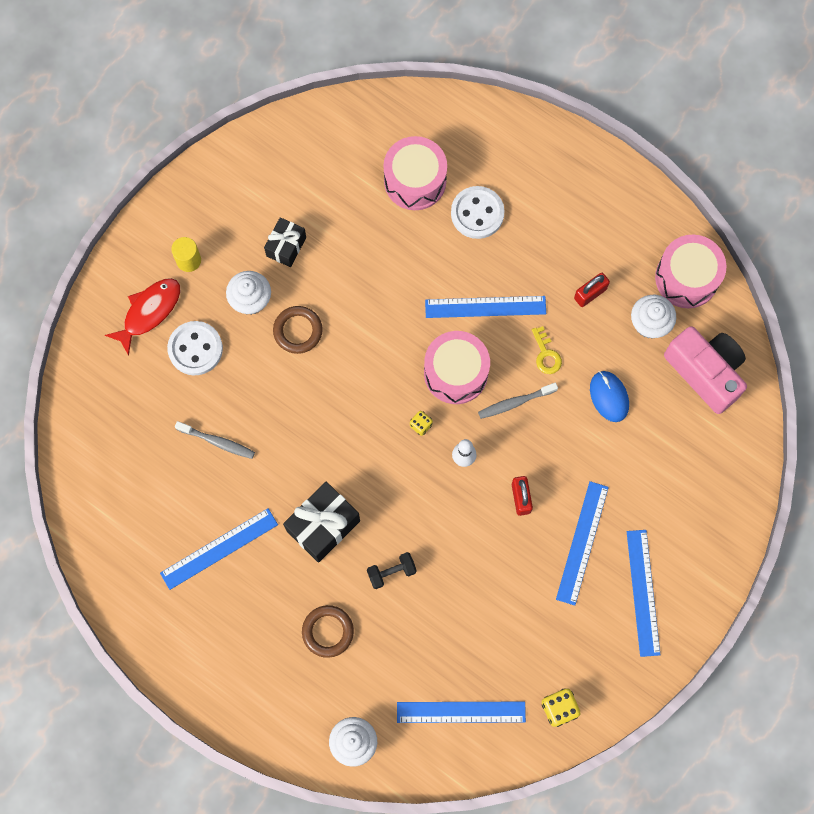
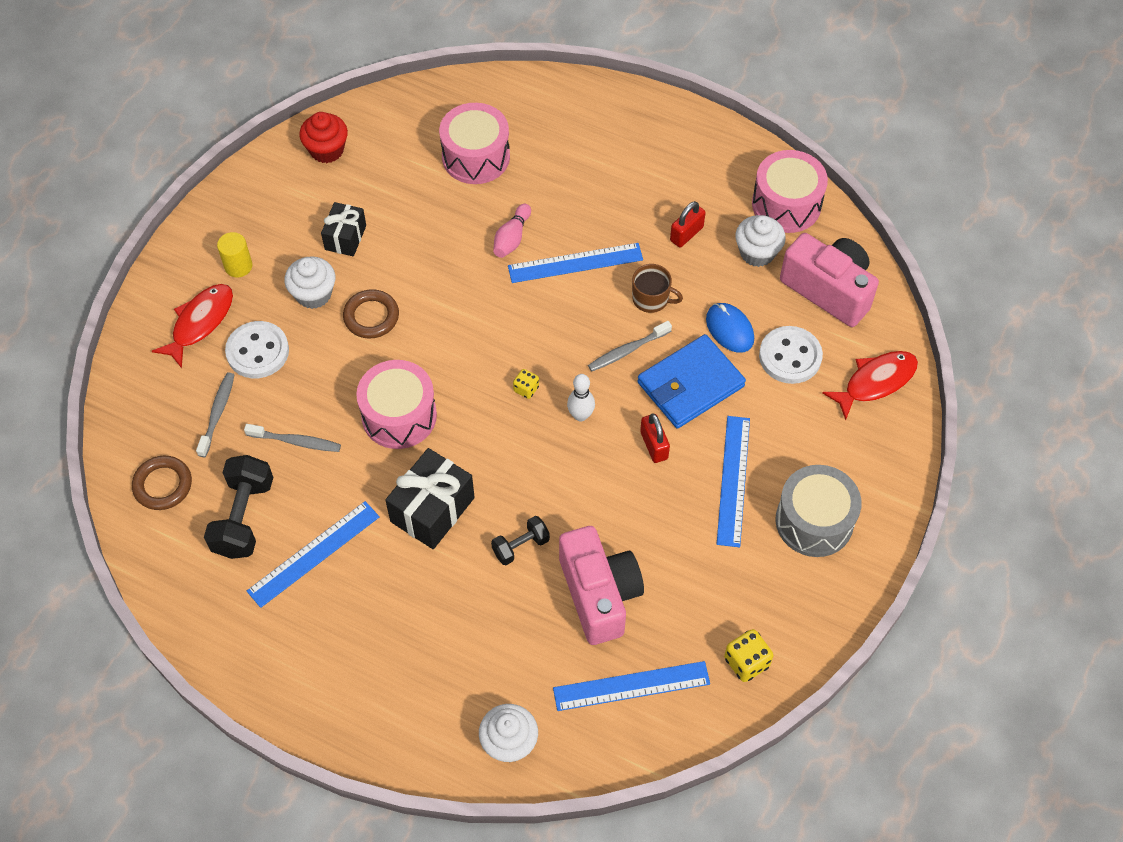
camera: 10 degrees left, 15 degrees down
(154, 403) = (217, 413): none -> grey toothbrush
(165, 505) = (244, 517): none -> black dumbbell
(282, 151) = (327, 150): none -> red cupcake
(328, 631) = (457, 623): brown ring -> brown ring (163, 485)
(433, 272) = (512, 238): none -> pink bowling pin
(449, 627) = (599, 594): none -> pink camera
(456, 373) = (555, 331): pink drum -> pink drum (399, 415)
(477, 213) = (549, 177): white button -> white button (790, 356)
(546, 354) = (651, 299): yellow key -> brown mug
(564, 445) = (690, 384): none -> blue wallet
(643, 592) = (814, 521): blue ruler -> grey drum
(726, 470) = (875, 382): none -> red fish

